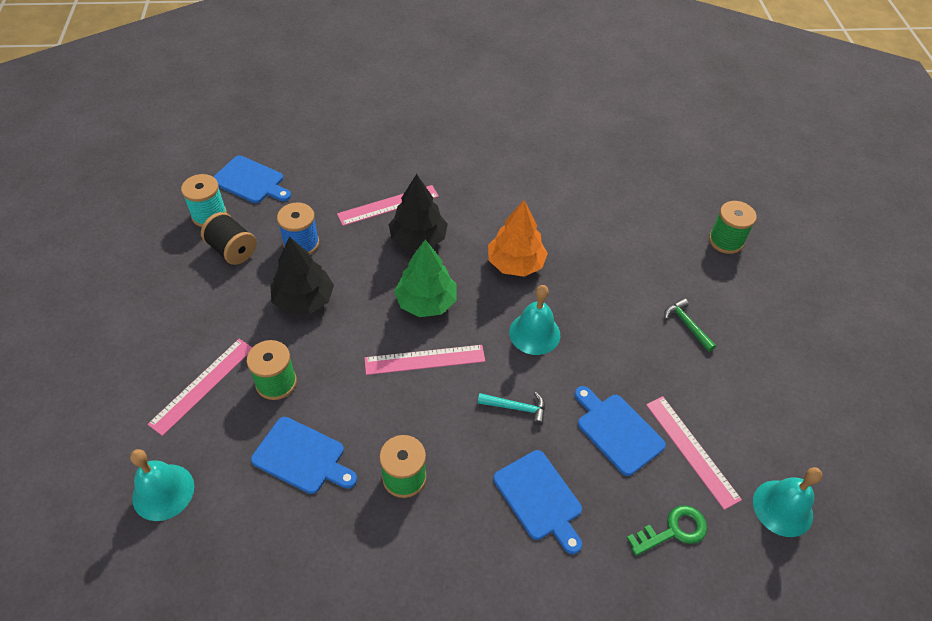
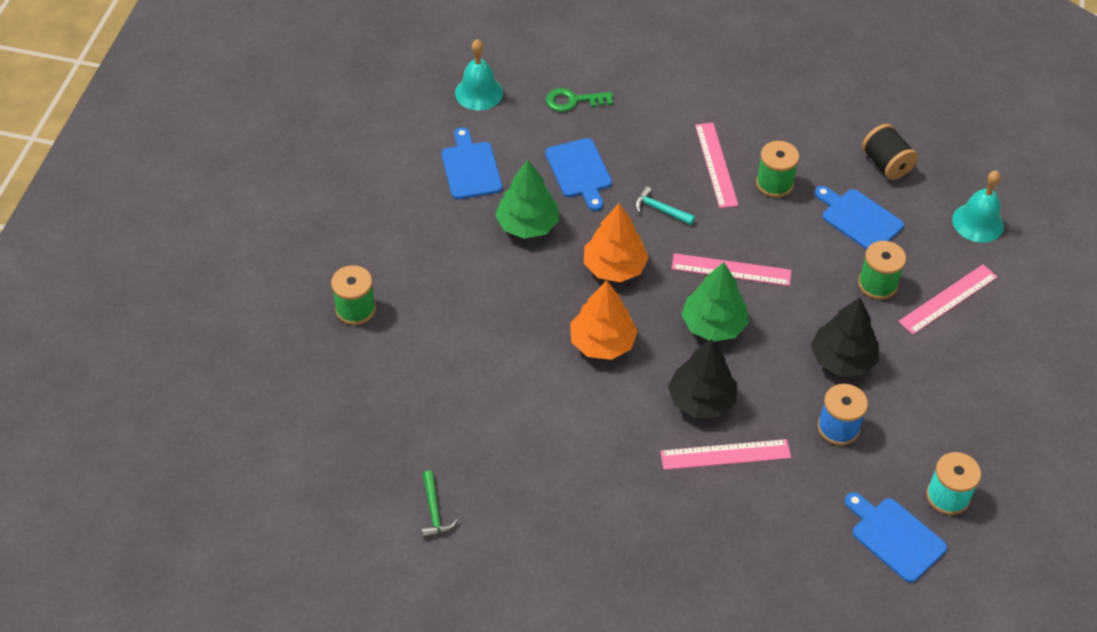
camera: 160 degrees left, 0 degrees up
(232, 250) = (919, 440): black spool -> black spool (886, 164)
(534, 333) = (614, 267): turquoise bell -> orange tree
(539, 498) = (668, 144): blue cutting board -> blue cutting board (470, 168)
(635, 355) = (527, 224): none -> green tree
(687, 325) = (459, 237): green hammer -> green hammer (434, 511)
(691, 450) = (525, 143): pink ruler -> pink ruler (716, 164)

